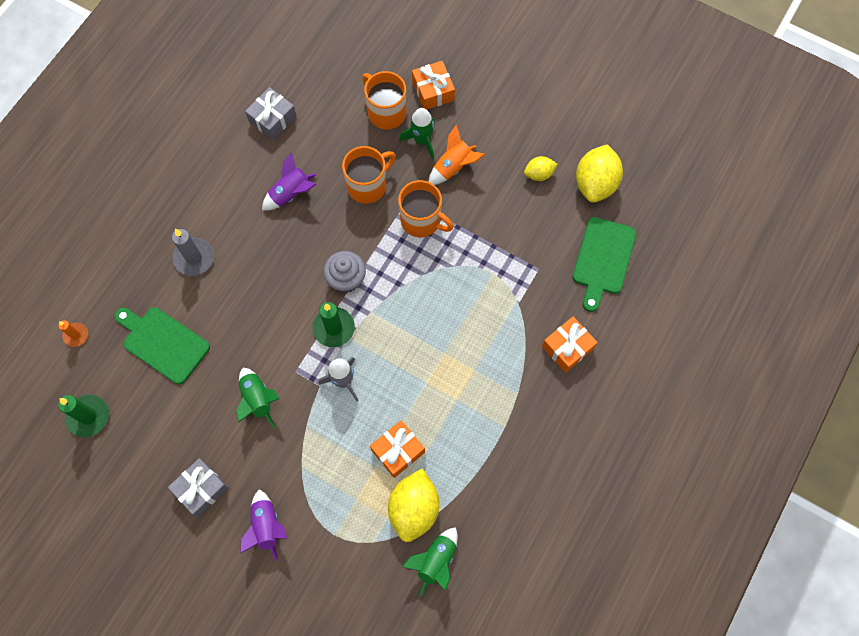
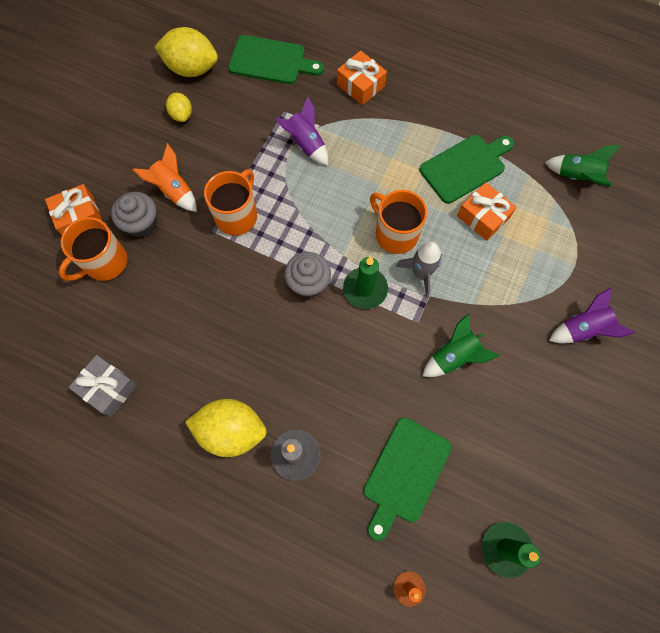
camera: 95 degrees left, 0 degrees up
(201, 489) = (560, 401): grey gift -> none
(291, 194) = (209, 353): purple rocket -> purple rocket (306, 144)
(368, 185) = (197, 272): orange mug -> orange mug (395, 234)
(414, 508) = (534, 198): yellow lemon -> yellow lemon (231, 431)
(422, 140) = (141, 223): green rocket -> grey cupcake
(458, 442) = (465, 167): none -> green cutting board

